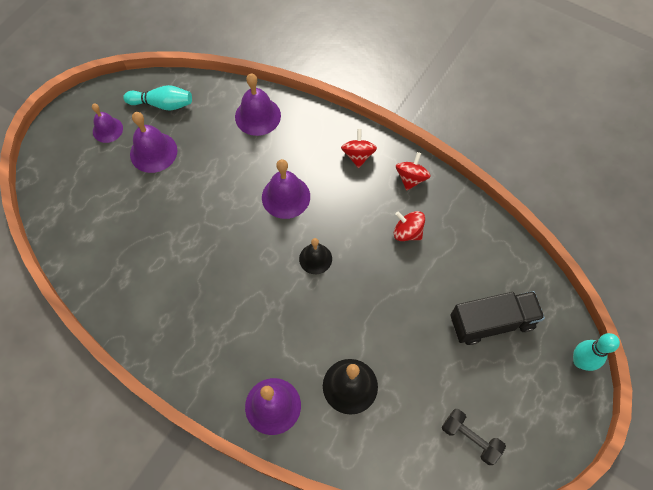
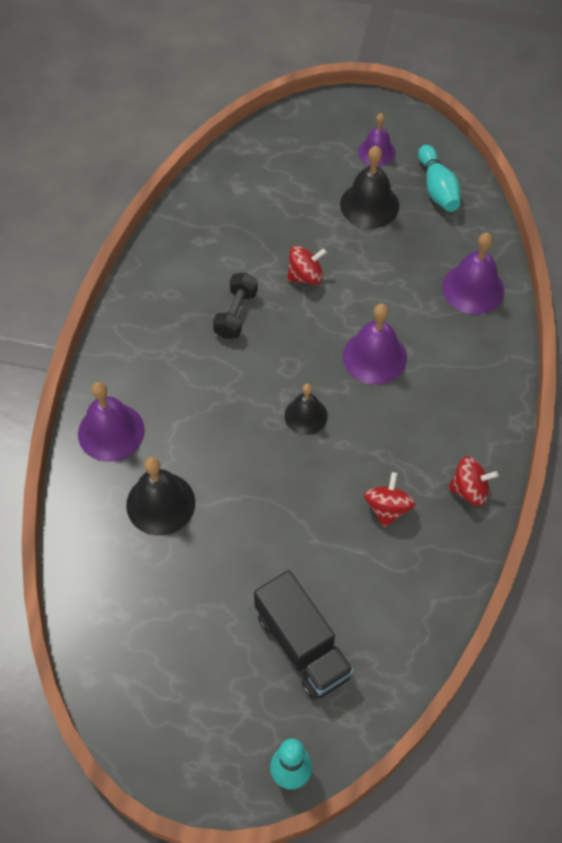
camera: 70 degrees right, 5 degrees down
(153, 152) = (369, 204): purple bell -> black bell
(358, 155) = (472, 417): red spinning top -> red spinning top (305, 276)
(470, 438) = (141, 657): black dumbbell -> black dumbbell (236, 314)

